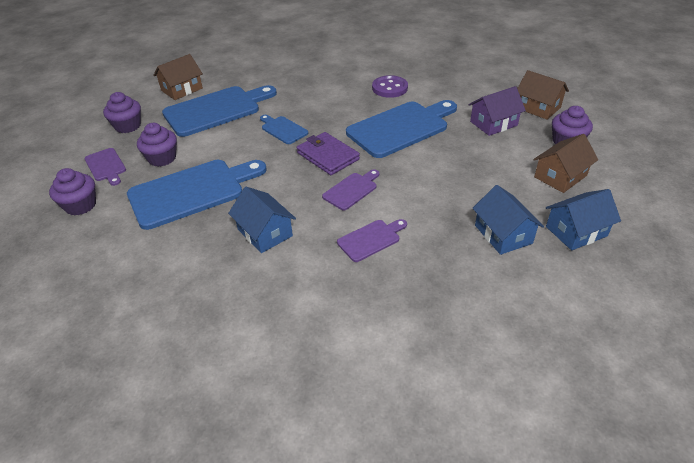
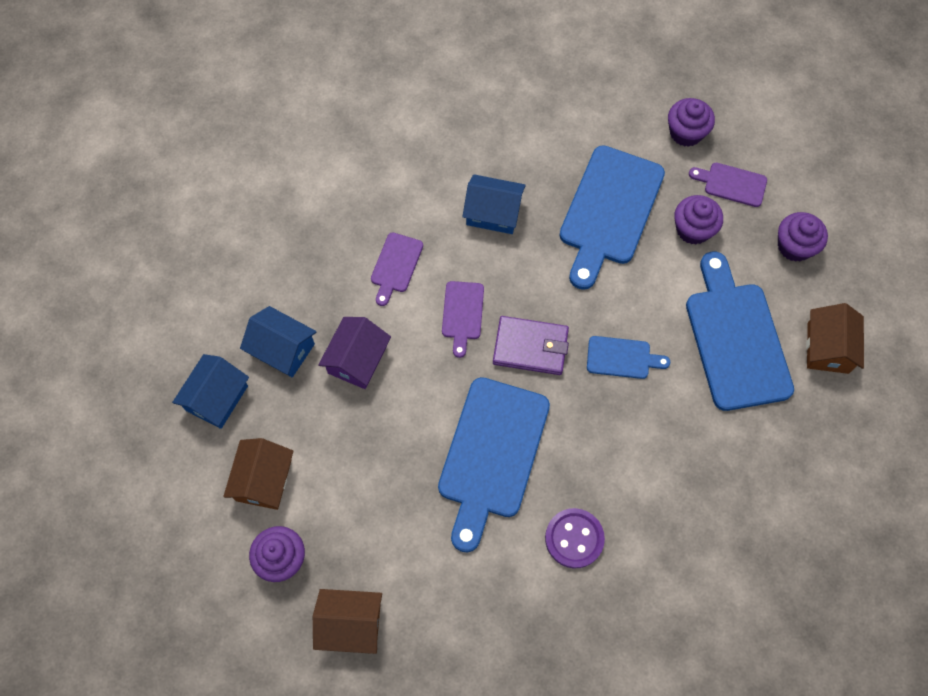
camera: 140 degrees right, 25 degrees up
(216, 110) = (736, 339): blue cutting board -> blue cutting board turned 150 degrees clockwise
(493, 123) = (388, 542): purple house -> purple house (357, 360)

